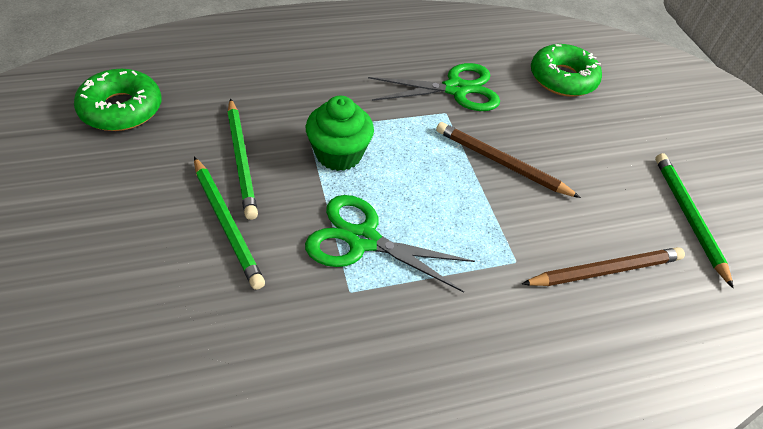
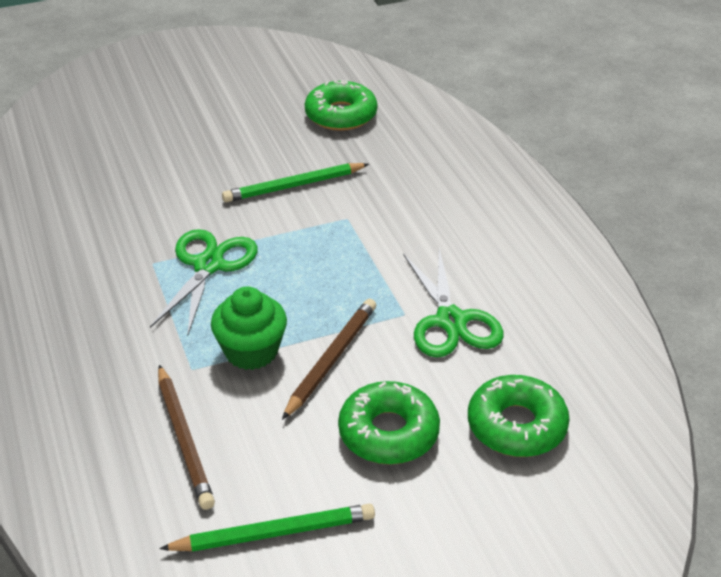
camera: 90 degrees right, 10 degrees down
(227, 223) = (218, 190): green pencil -> none
(338, 154) = (315, 241): green cupcake -> green cupcake (251, 351)
(578, 141) = (388, 432): none -> green donut

